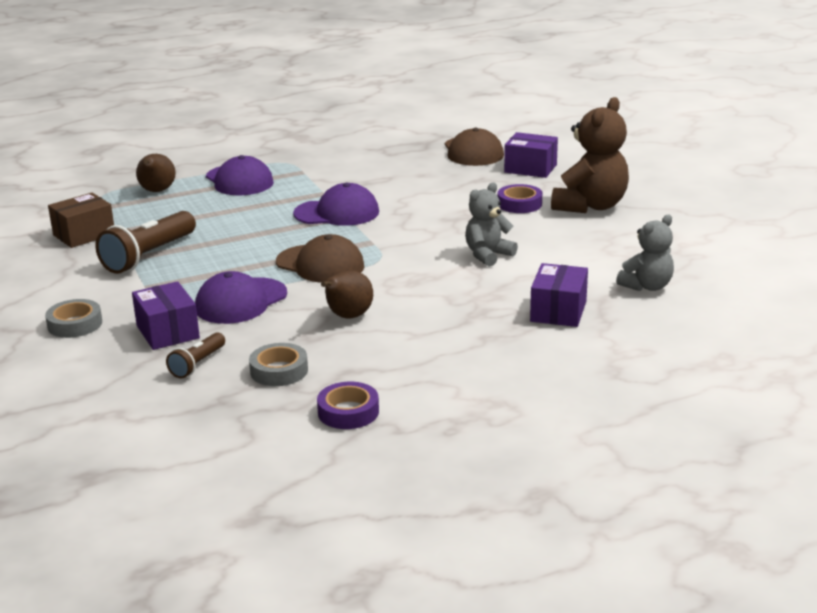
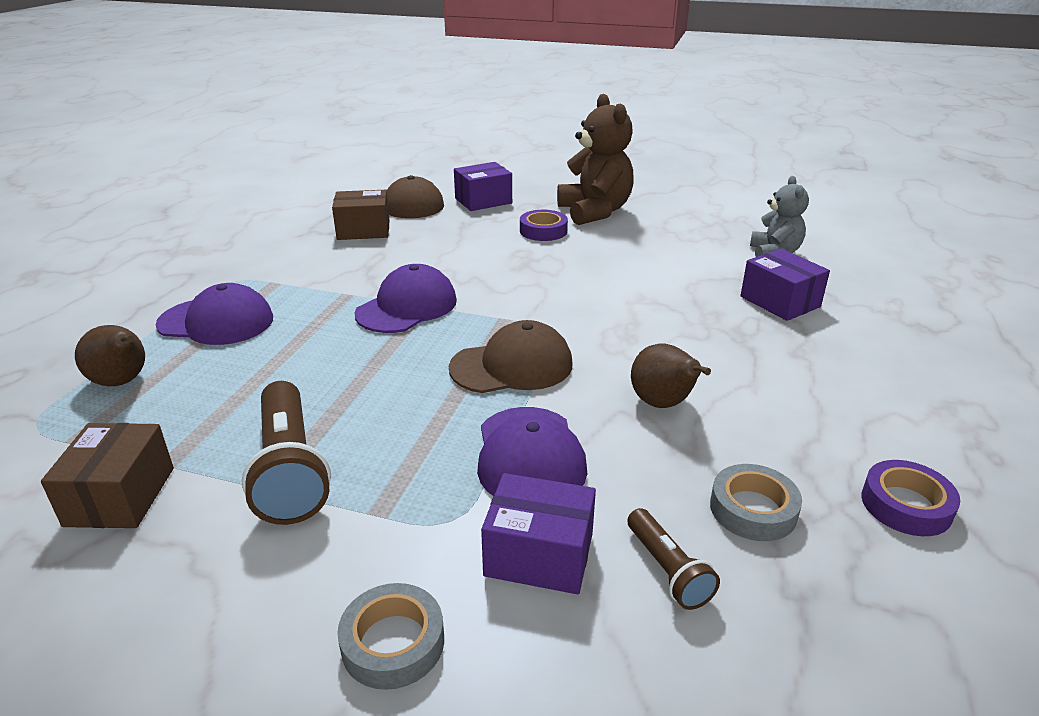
camera: 50 degrees left, 5 degrees up
(410, 159) = (363, 230): none -> brown box
(488, 255) = (624, 282): grey teddy bear -> none

